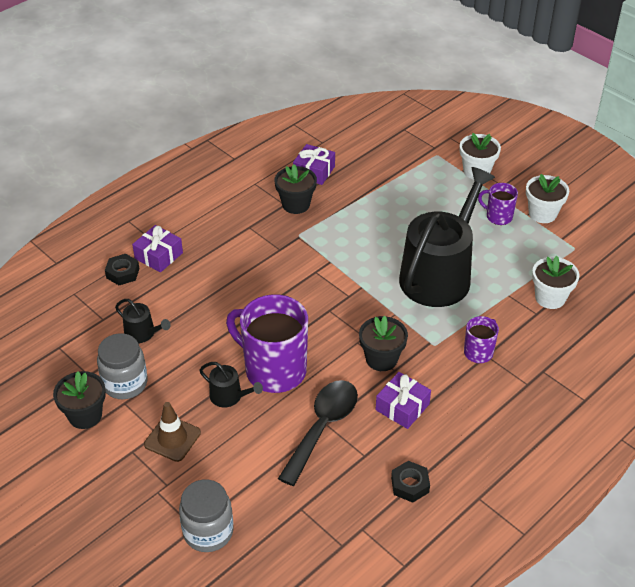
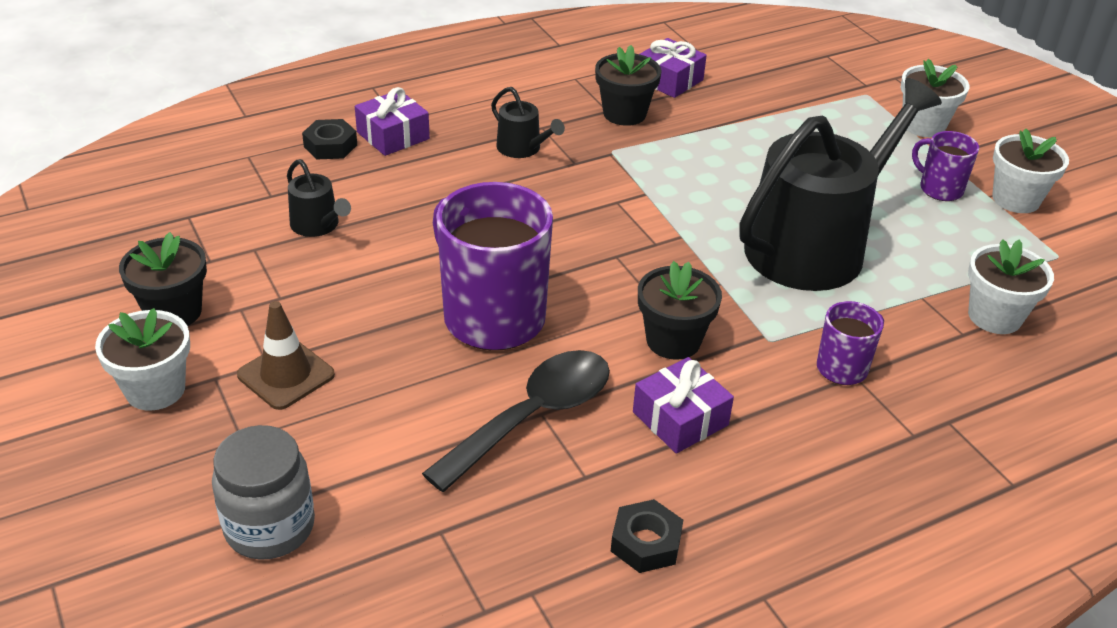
camera: 15 degrees right, 5 degrees down
(101, 468) = (155, 389): none -> white flower pot
(125, 383) = (256, 284): grey jar -> none
(229, 396) = (404, 337): black watering can -> black watering can (522, 148)

